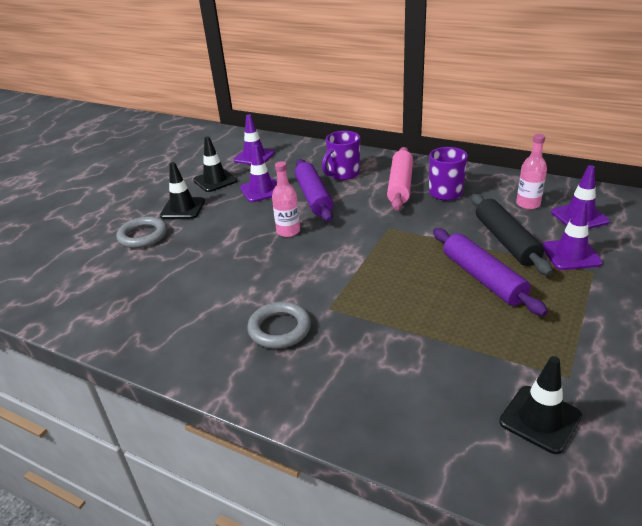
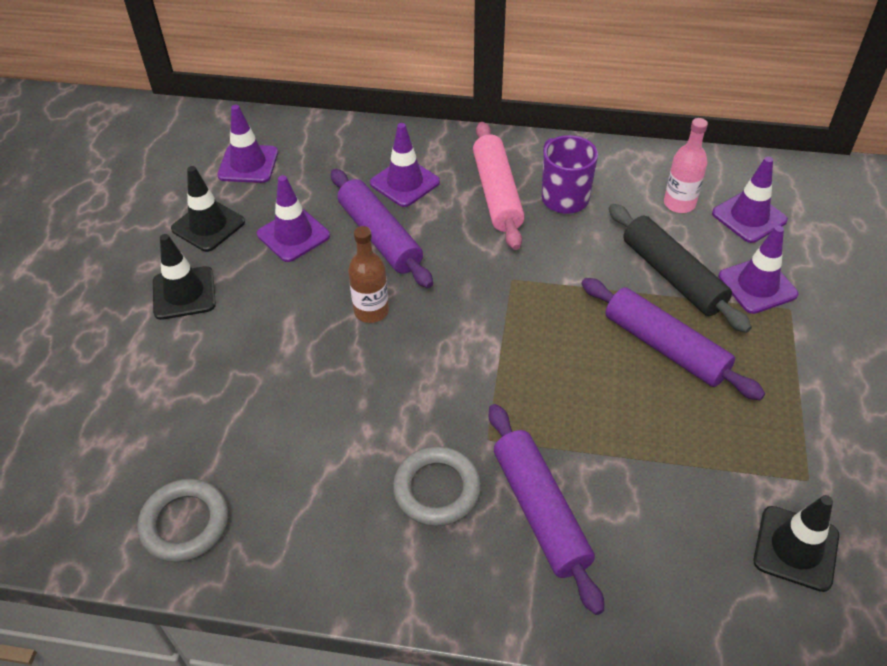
camera: 20 degrees left, 15 degrees up
(143, 236) = (147, 361): grey ring -> grey ring (185, 523)
(288, 231) = (371, 311): pink bottle -> brown bottle
(343, 174) = (405, 183): purple mug -> purple traffic cone
(345, 355) = (540, 511): none -> purple rolling pin

